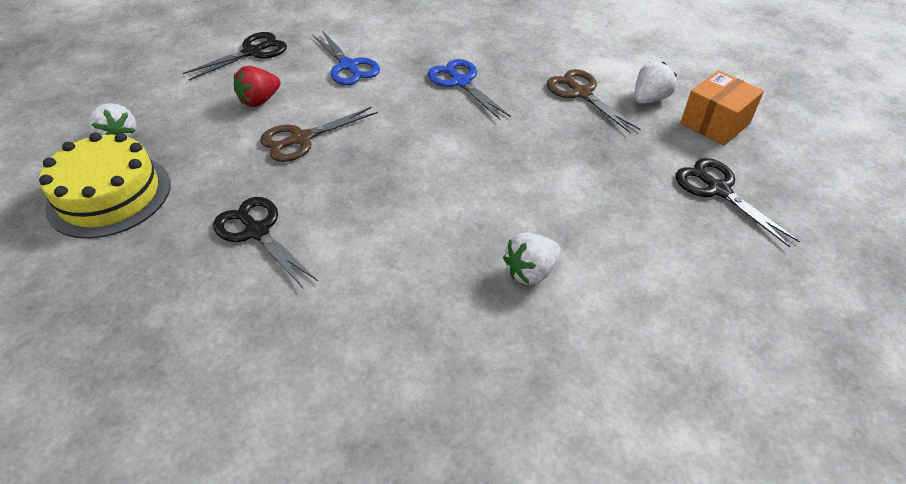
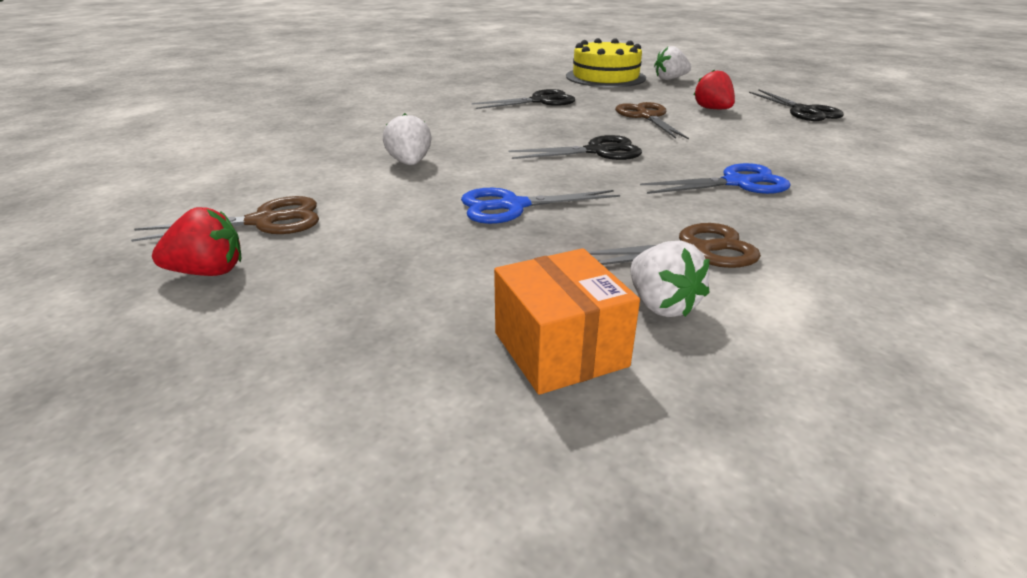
camera: 110 degrees right, 15 degrees down
(348, 66) = (776, 140): blue scissors -> blue scissors (513, 206)
(715, 314) = (264, 221): none -> brown scissors
(718, 190) = (409, 288): black scissors -> black scissors (597, 151)
(797, 297) = (208, 272): none -> red strawberry

